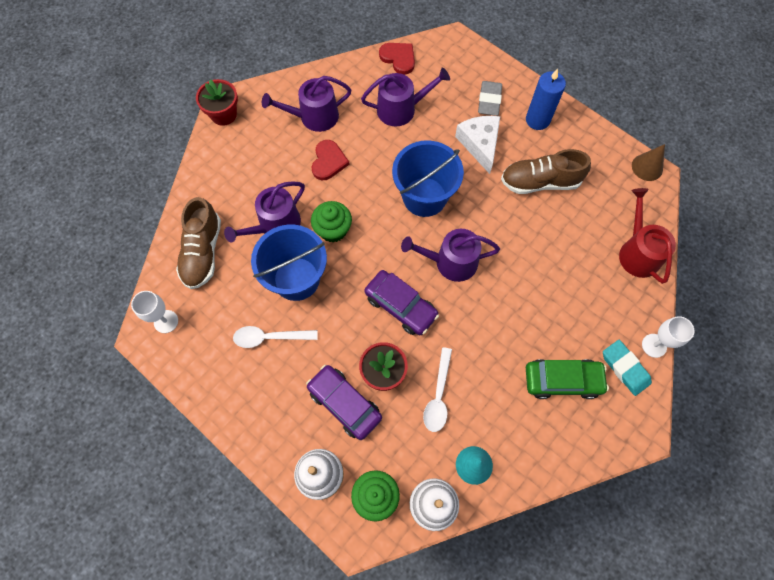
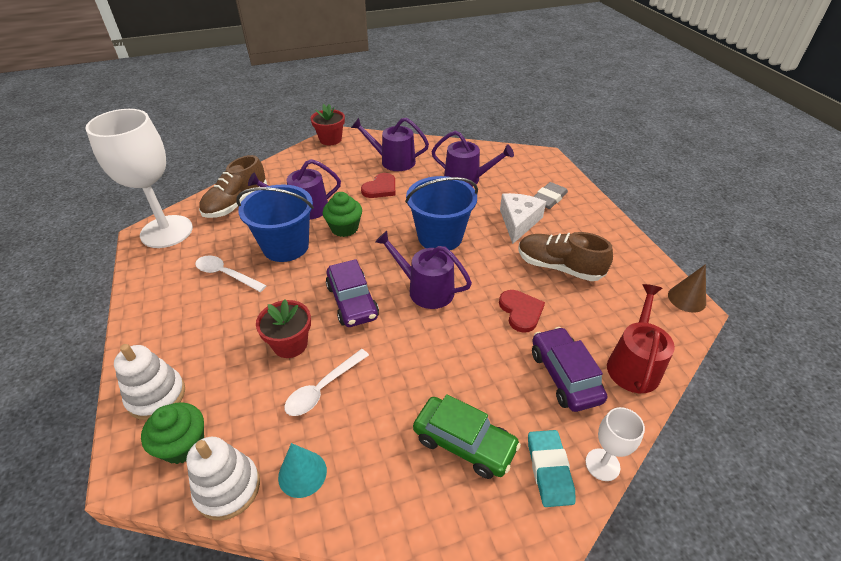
camera: 30 degrees right, 25 degrees down
(166, 321) = (166, 231): white goblet -> white goblet, size x2.22
(344, 404) = (234, 351): purple car -> purple car (564, 376)
(398, 58) = (489, 152): red heart -> red heart (521, 311)
(537, 120) = (587, 225): blue candle -> none

